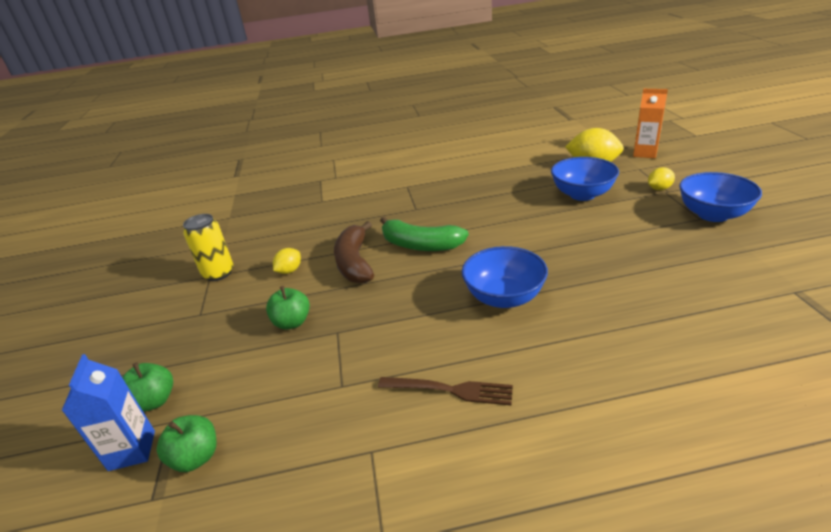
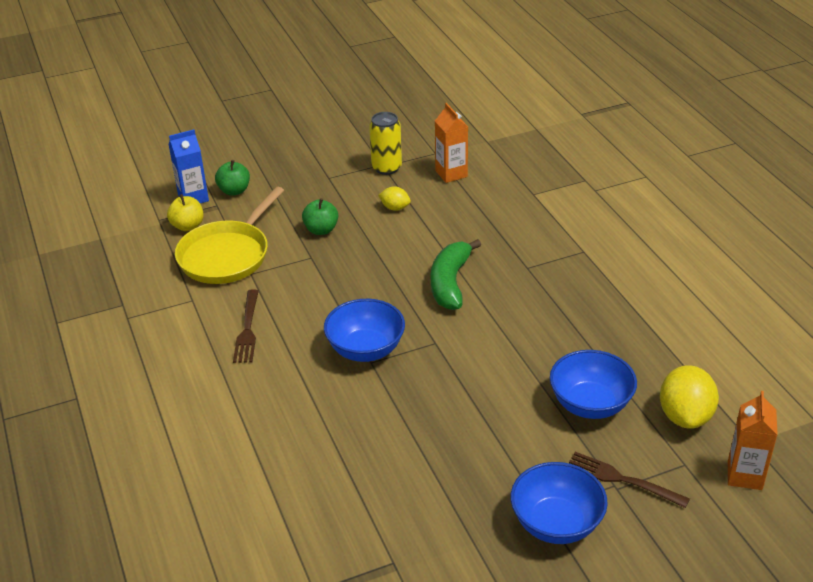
camera: 75 degrees right, 5 degrees up
(196, 457) = (188, 226): green apple -> yellow apple
(261, 237) = (451, 174): none -> orange carton
(291, 410) = (227, 255): none -> yellow pan
(354, 263) = (412, 245): brown banana -> none
(659, 189) = (622, 479): yellow lemon -> brown fork

